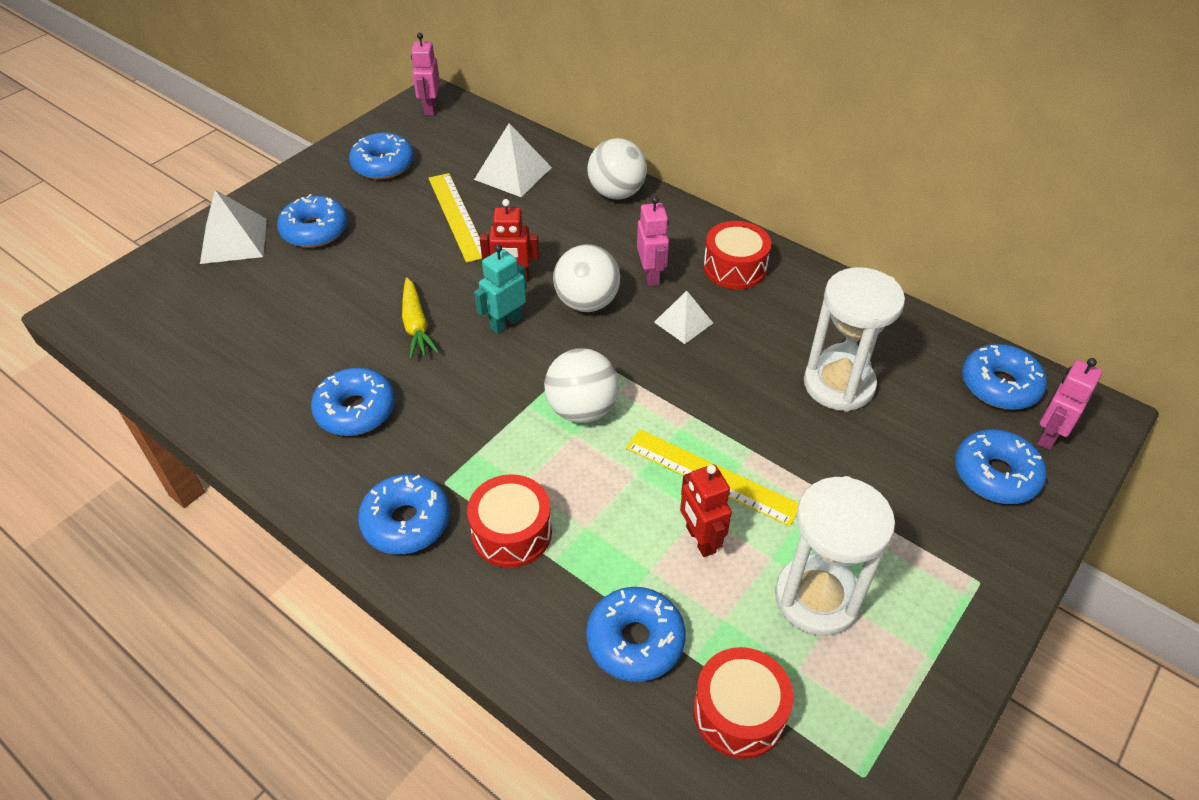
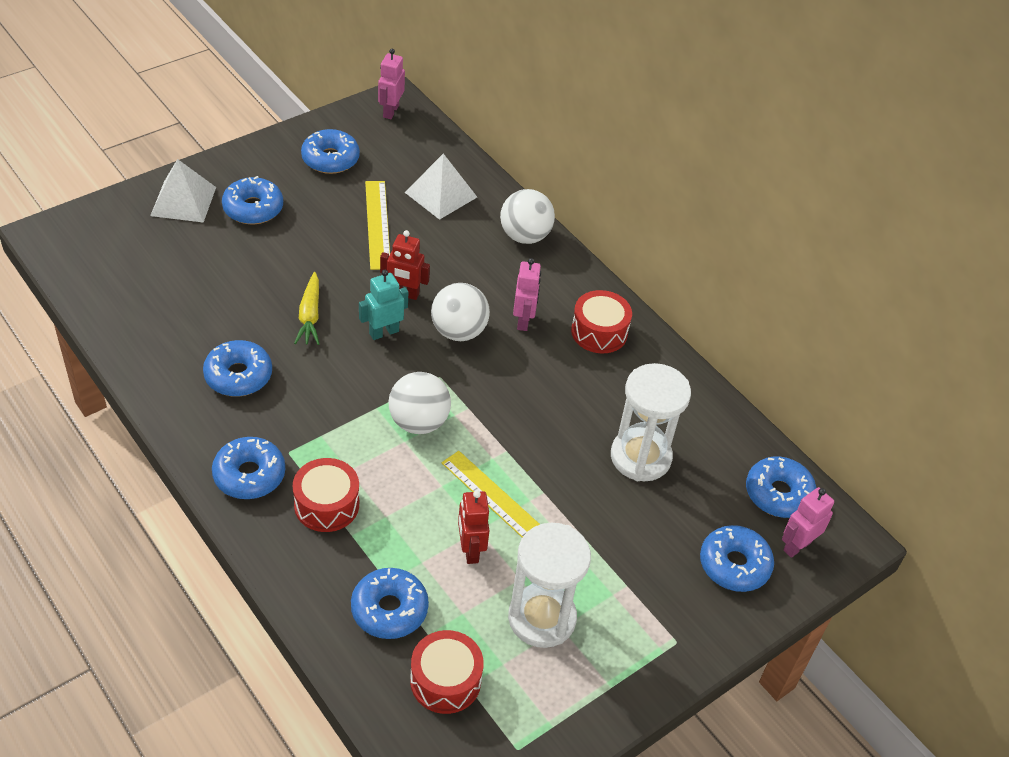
camera: 10 degrees right, 0 degrees up
(683, 322) = (533, 370): white pyramid -> none

